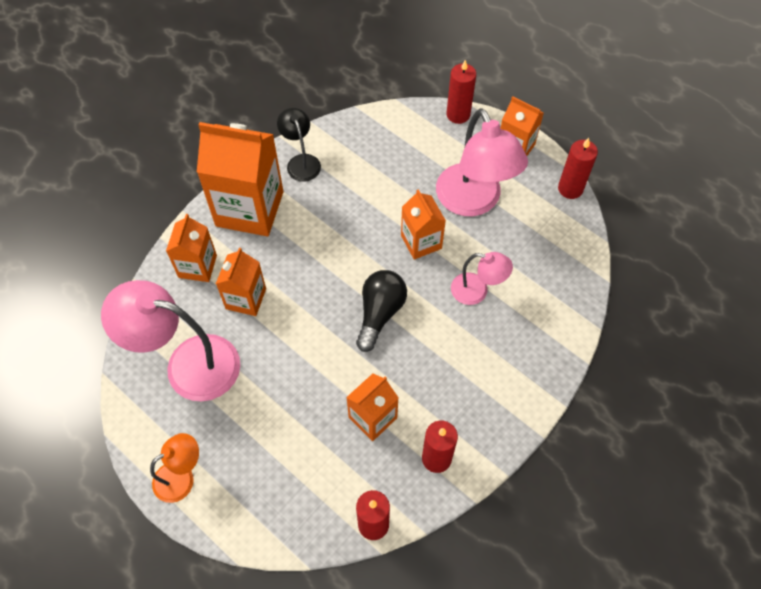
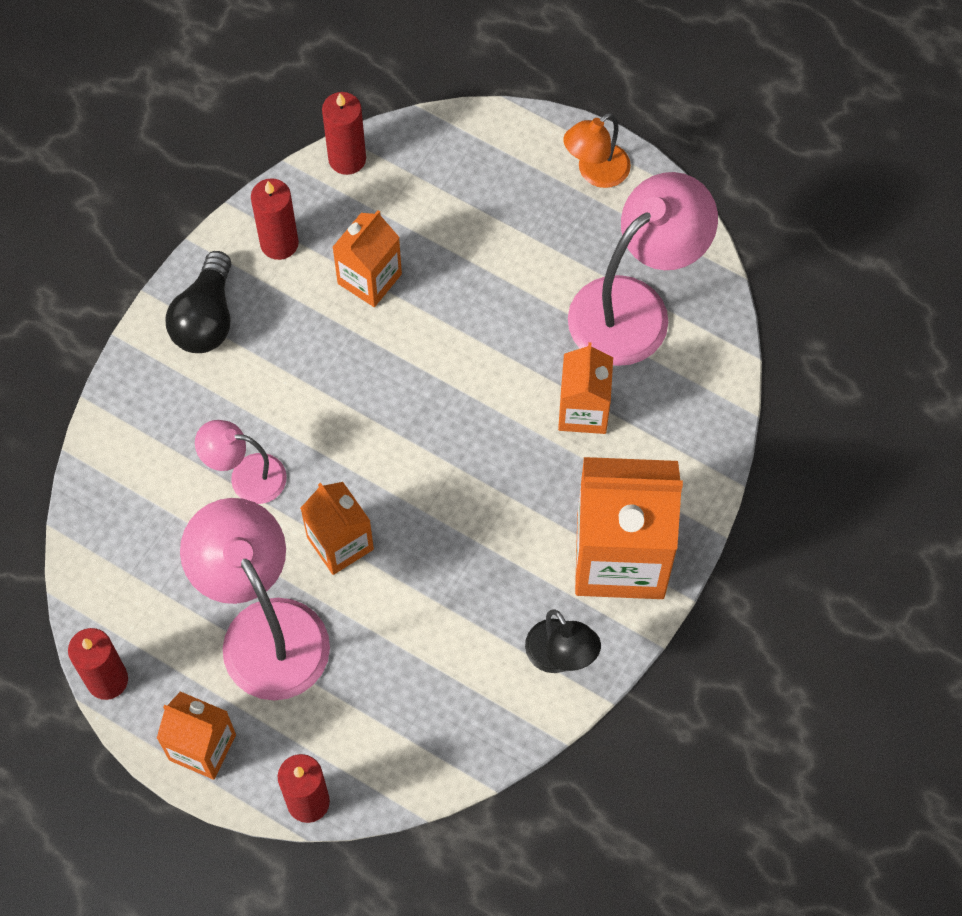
camera: 170 degrees right, 5 degrees up
(188, 364) = (634, 307): pink lamp -> pink lamp turned 45 degrees counterclockwise
(197, 266) = (669, 448): orange carton -> none
(380, 313) = (384, 420): black light bulb -> black light bulb (206, 318)

